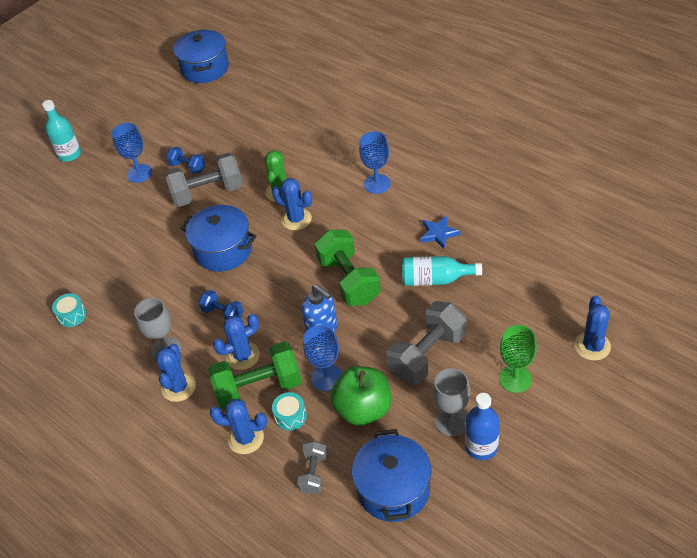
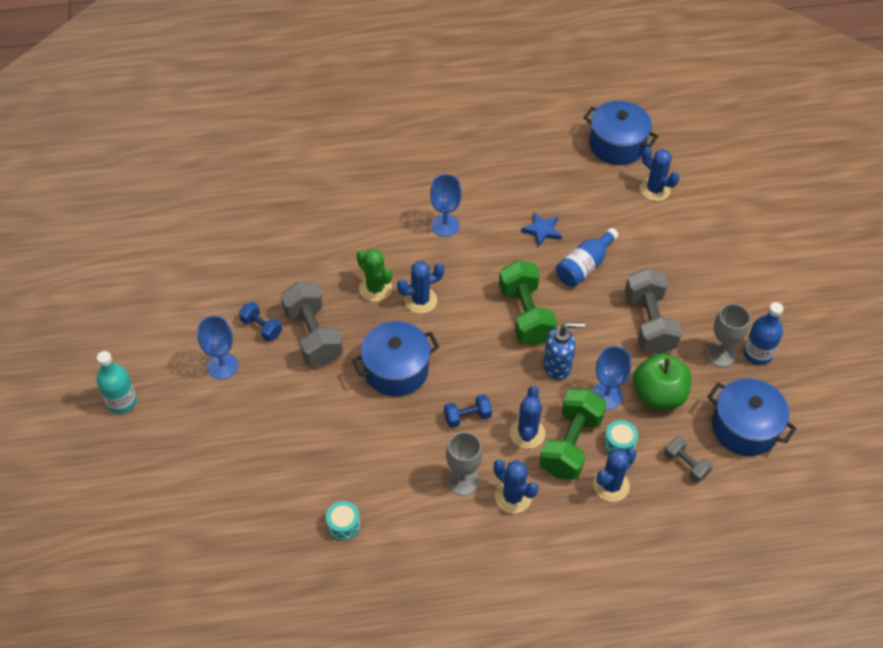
camera: 55 degrees left, 5 degrees up
(188, 167) = (261, 328): blue dumbbell -> blue dumbbell turned 60 degrees clockwise
(205, 68) = (143, 230): blue pot -> blue pot (617, 145)
(207, 193) = (313, 335): grey dumbbell -> grey dumbbell turned 45 degrees counterclockwise
(349, 280) = (526, 315): green dumbbell -> green dumbbell turned 60 degrees clockwise
(435, 279) = (584, 266): turquoise bottle -> blue bottle
(515, 379) = (721, 293): green goblet -> none
(592, 346) = (736, 233): blue cactus -> blue cactus (654, 189)

